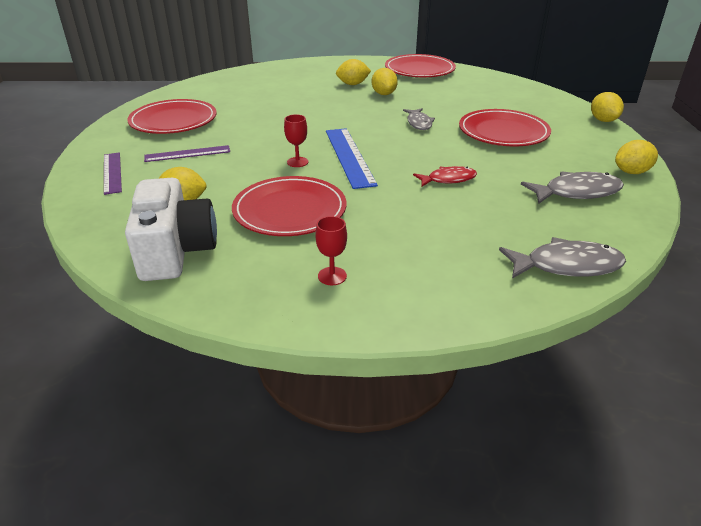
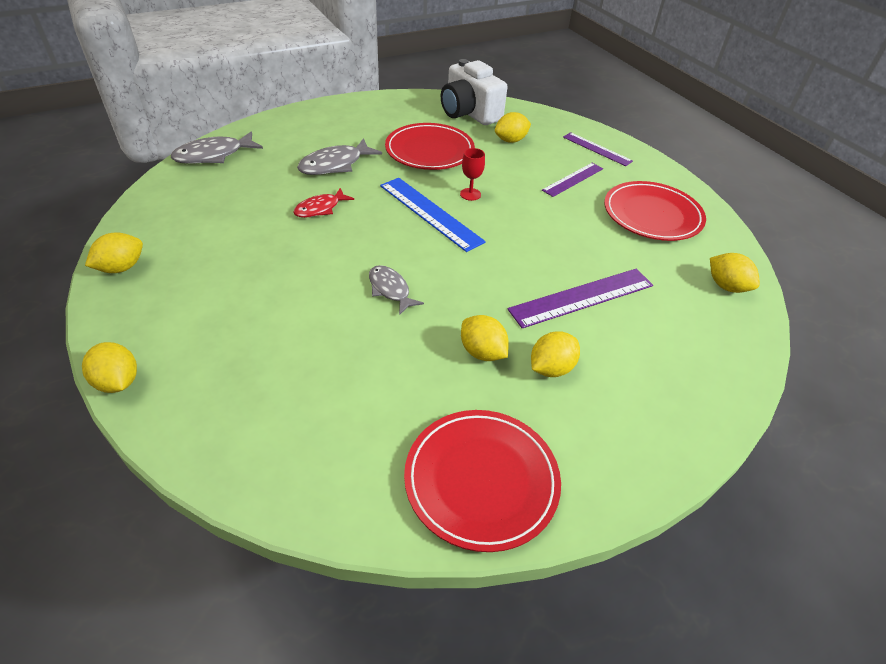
camera: 150 degrees right, 10 degrees up
(203, 87) = (726, 286): none -> yellow lemon
(298, 99) = (582, 297): none -> purple ruler
(332, 276) = (365, 120): red goblet -> none
(503, 132) = (275, 302): red plate -> none
(577, 192) = (192, 223): grey fish -> grey fish (335, 165)

